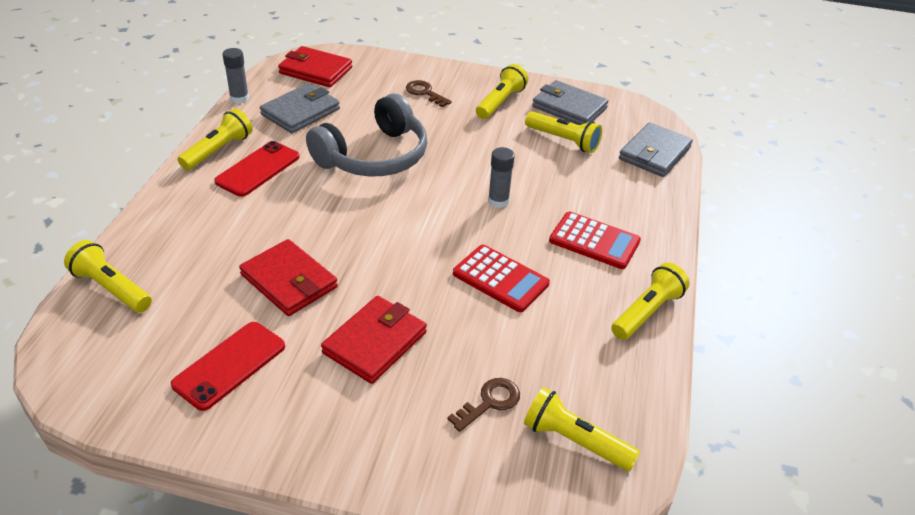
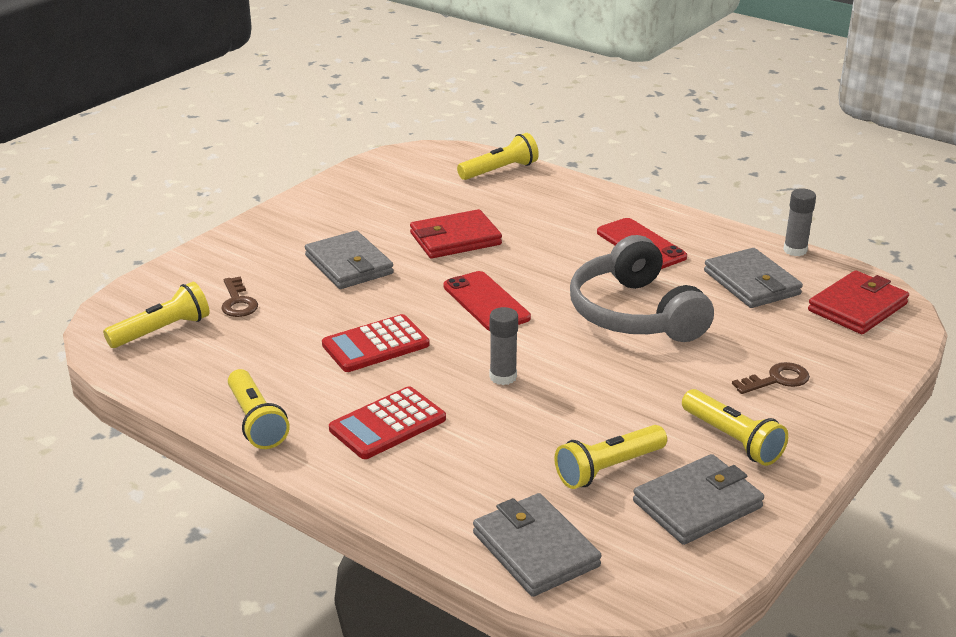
camera: 115 degrees right, 10 degrees down
(218, 150) = (685, 228): yellow flashlight -> none
(229, 365) = (377, 205): red phone -> red phone (486, 302)
(375, 342) = (349, 265): red wallet -> grey wallet

